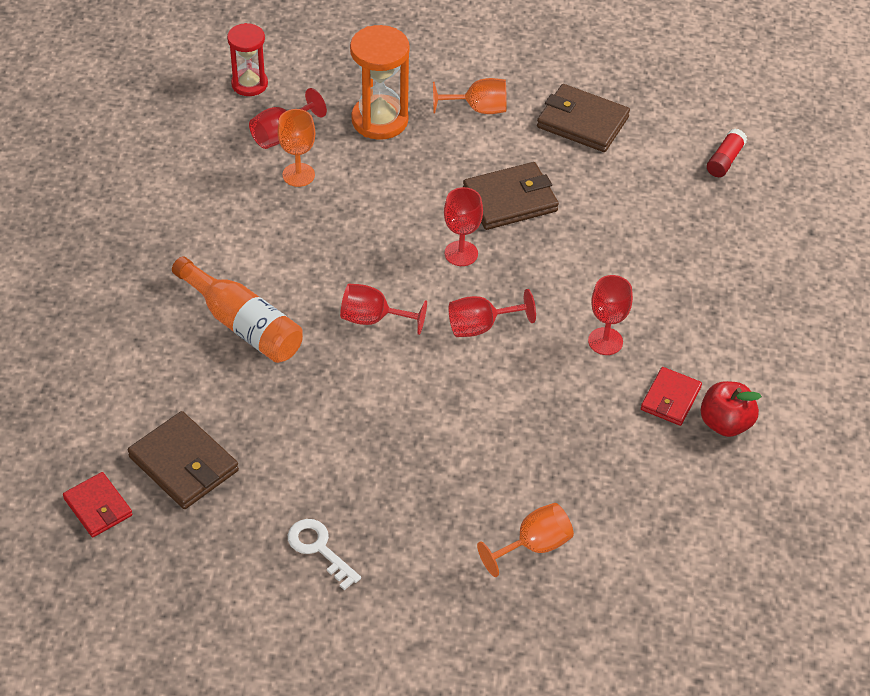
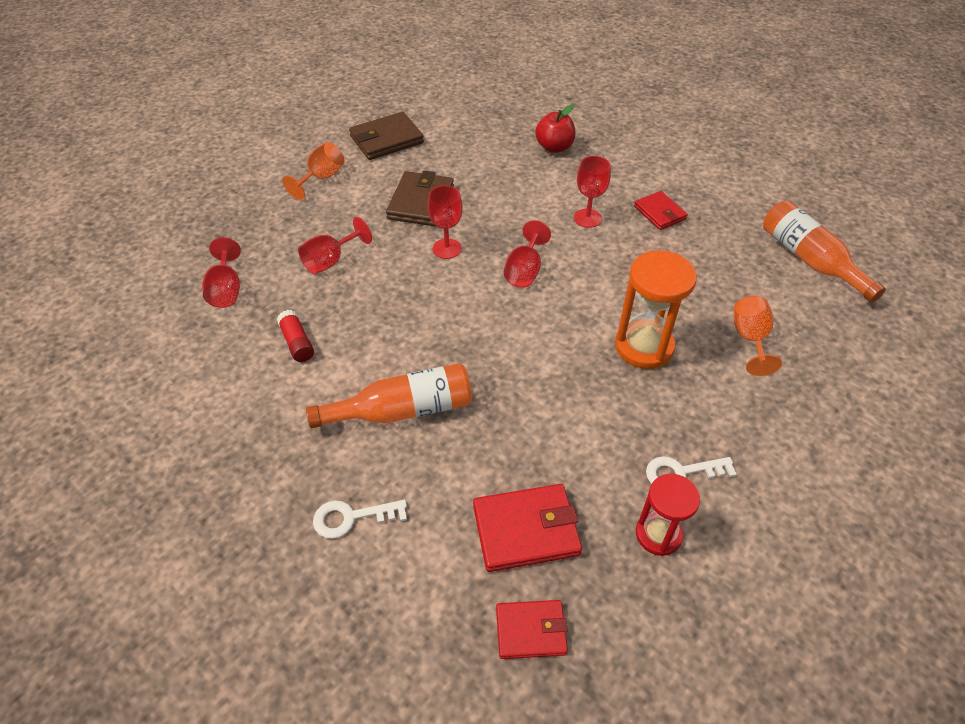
camera: 55 degrees left, 0 degrees up
(119, 349) = (351, 518): none -> white key
(183, 464) = (526, 530): brown wallet -> red wallet
(249, 84) = (151, 283): red hourglass -> red hourglass (658, 534)
(298, 175) = (279, 299): orange goblet -> none
(373, 319) = (467, 325): red goblet -> red goblet (330, 261)
(379, 120) = (275, 230): orange hourglass -> orange hourglass (644, 346)
(708, 562) = (810, 260): none -> orange bottle
(725, 160) = (480, 101): red glue stick -> red glue stick (297, 342)
(725, 423) = (697, 199): red apple -> red apple (554, 147)

